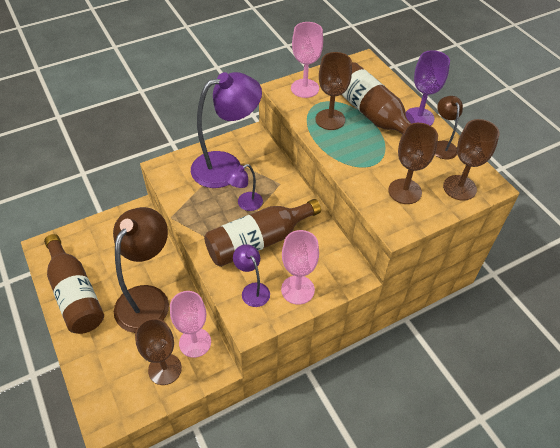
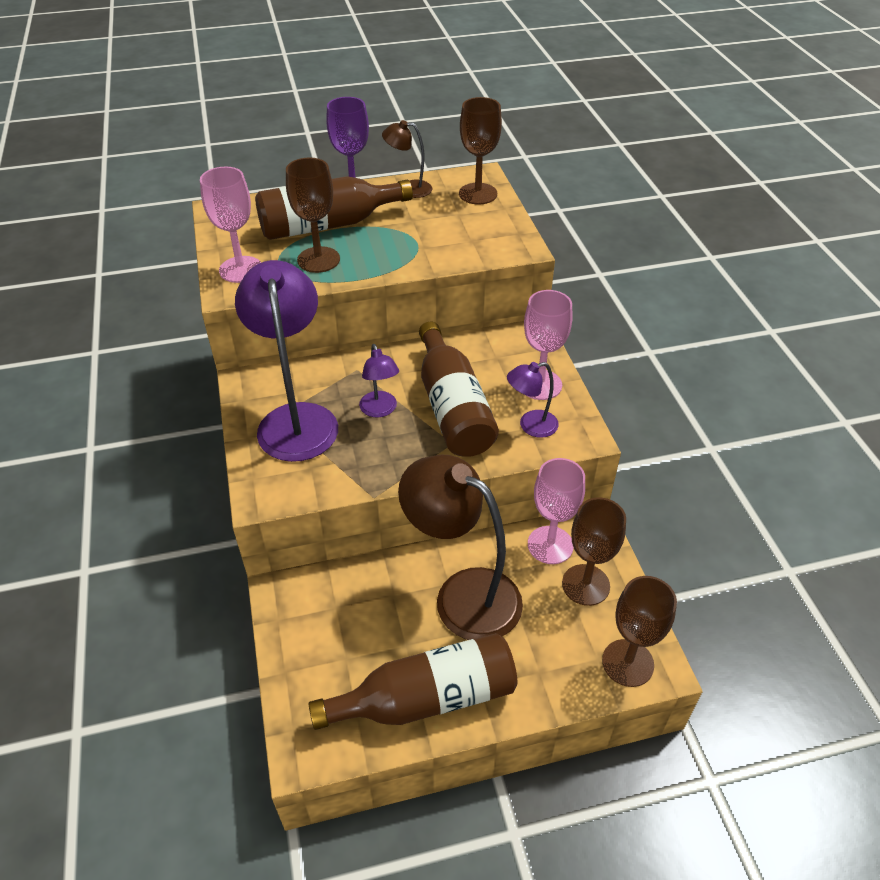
camera: 75 degrees left, 5 degrees down
(405, 191) = (469, 230): brown goblet -> brown goblet (628, 663)

